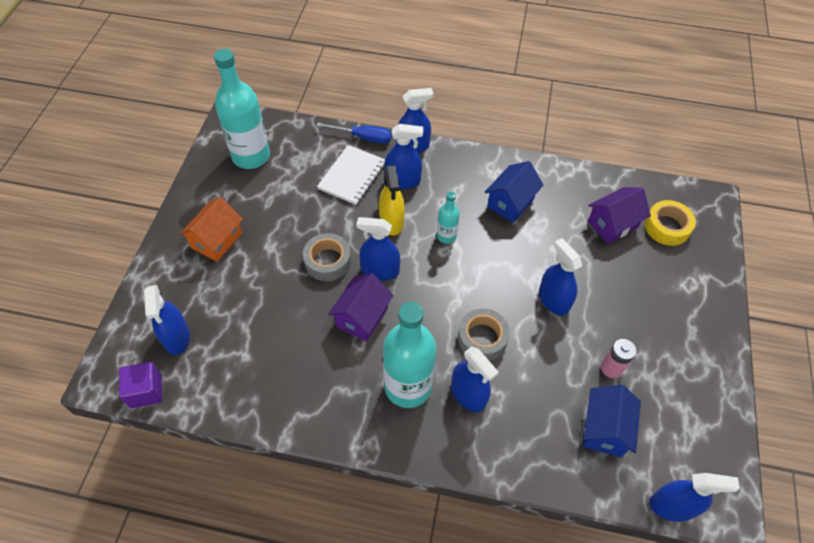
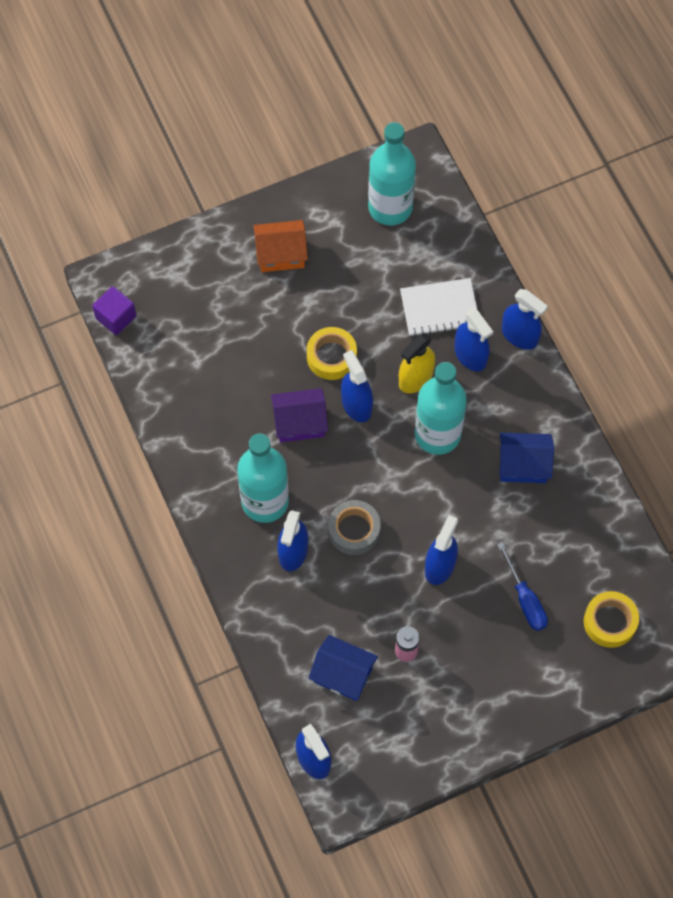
camera: 55 degrees right, 10 degrees up
(177, 337) = (173, 300): blue spray bottle -> none
(328, 261) = (331, 357): grey tape -> yellow tape
(363, 137) = (494, 284): blue screwdriver -> blue screwdriver (525, 599)
(446, 236) = (437, 434): turquoise bottle -> turquoise bottle, size x2.06
(604, 429) = (343, 674): blue house -> blue house turned 45 degrees clockwise
(612, 224) = (572, 570): purple house -> none

